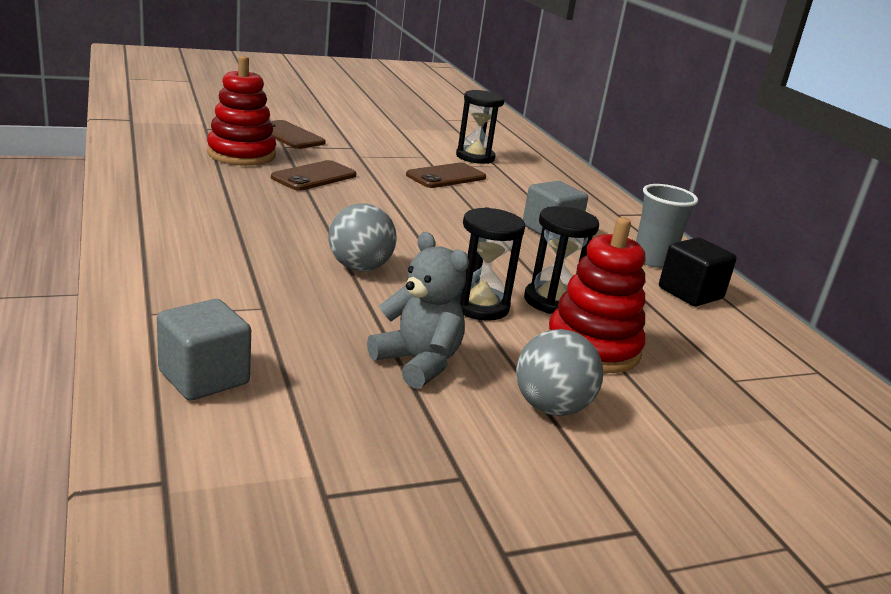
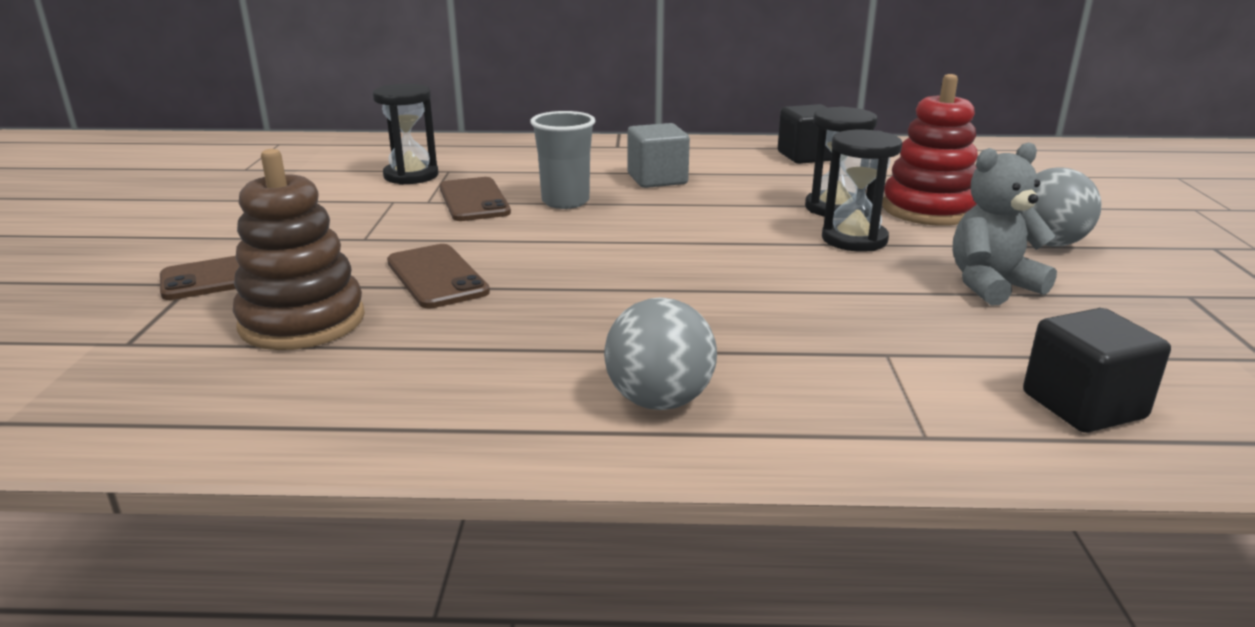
camera: 65 degrees left, 0 degrees up
(204, 377) = (1083, 405): grey cube -> black cube
(241, 154) = (302, 321): red stacking toy -> brown stacking toy
(359, 267) = (761, 284): grey ball -> grey ball (659, 401)
(652, 260) = (734, 155): grey cup -> grey cup (565, 202)

